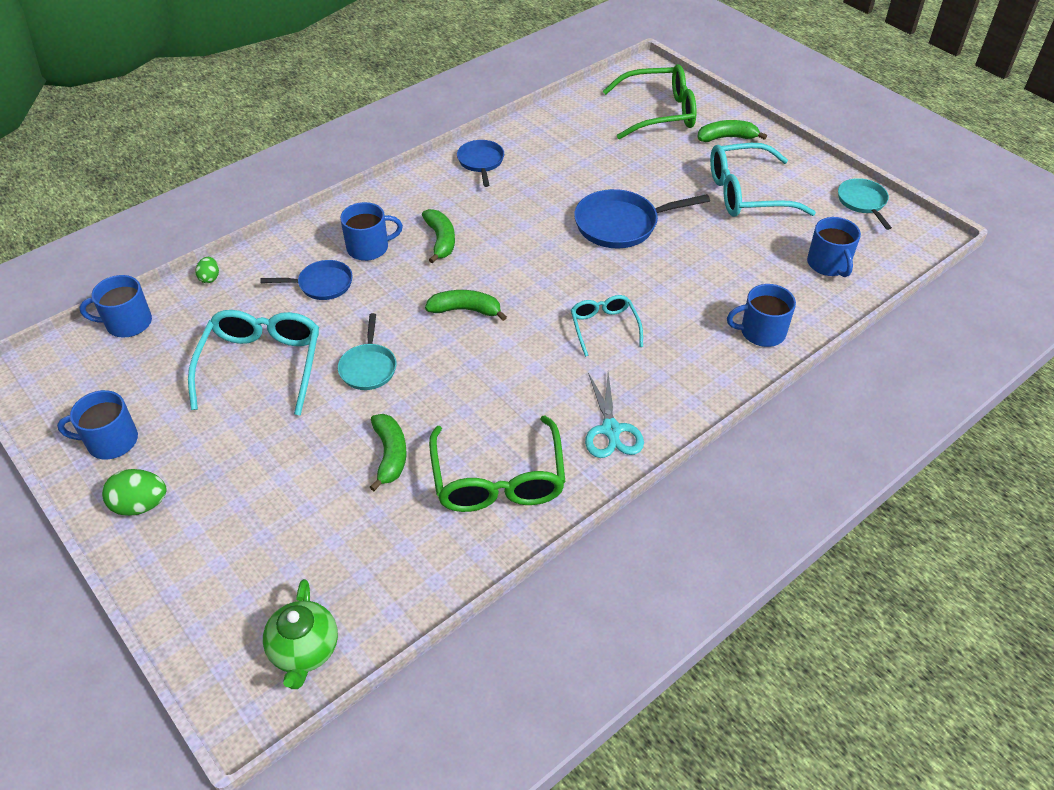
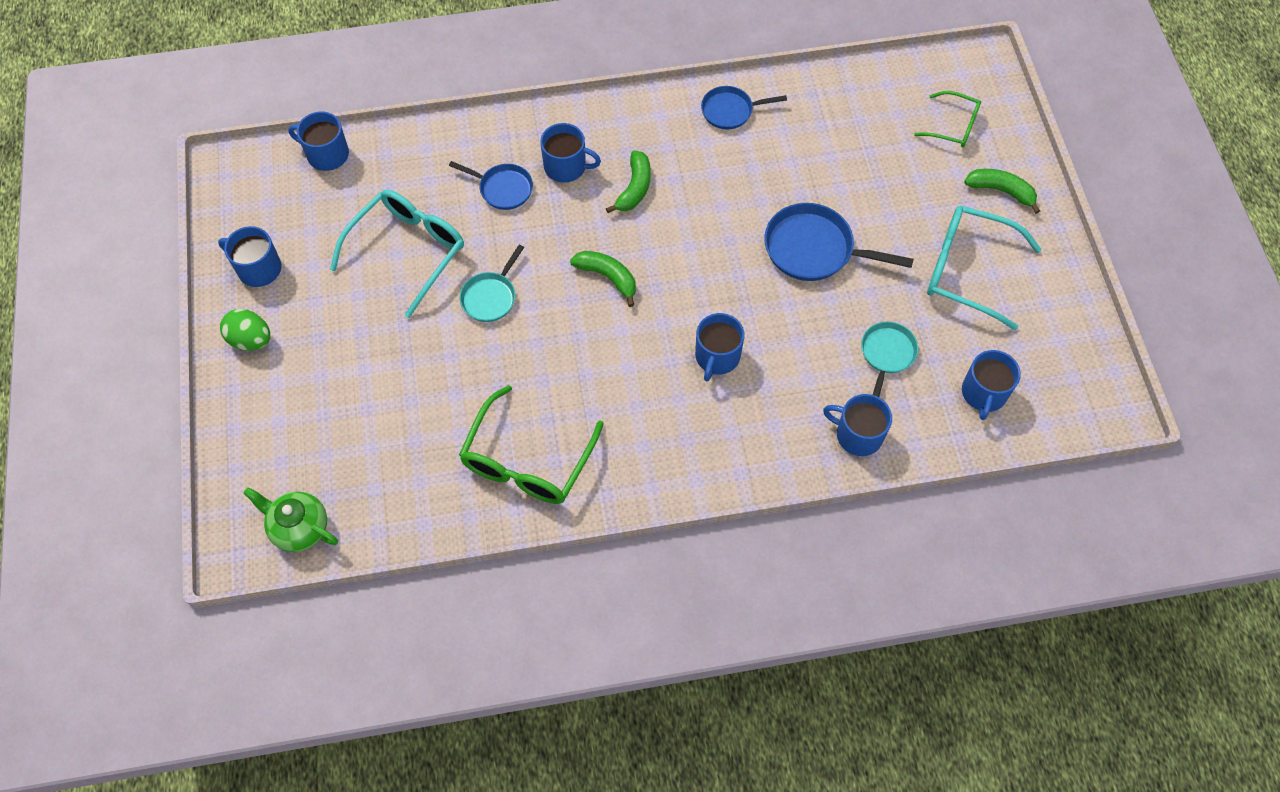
camera: 30 degrees right, 15 degrees up
(210, 278) = (415, 136): green egg -> none
(304, 650) = (299, 528): green teapot -> green teapot turned 90 degrees clockwise
(390, 455) = (457, 392): green banana -> none
(481, 162) = (730, 111): blue pan -> blue pan turned 120 degrees counterclockwise
(604, 327) = (717, 357): turquoise glasses -> blue mug
(611, 430) = (650, 463): turquoise scissors -> none
(658, 113) = (953, 126): green glasses -> green glasses, size x0.57
(862, 202) = (1081, 338): turquoise pan -> turquoise pan (887, 354)

